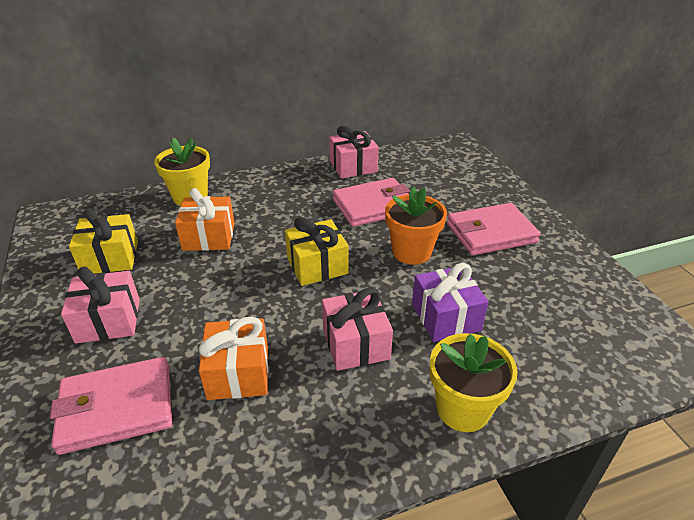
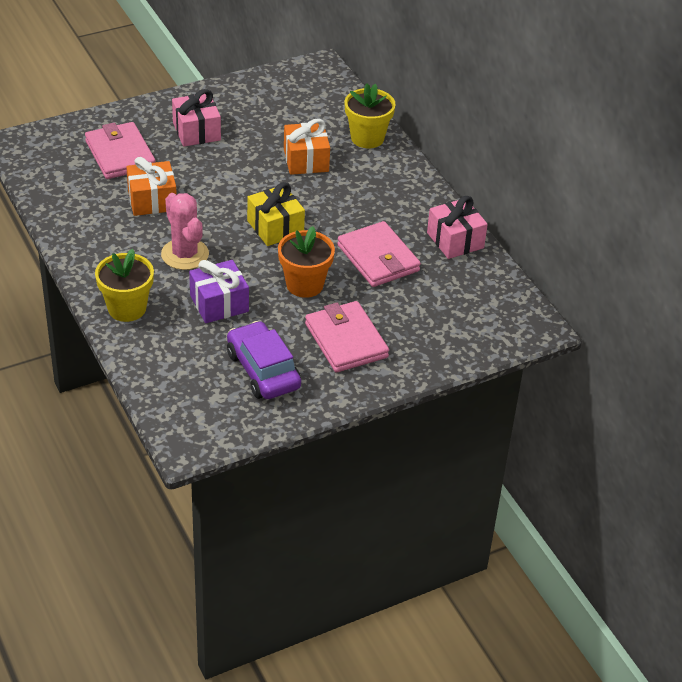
camera: 80 degrees right, 5 degrees up
(110, 258) = (268, 114): yellow gift -> none
(355, 343) = (185, 254): pink gift -> pink cactus
(547, 289) = (263, 370): none -> purple car

